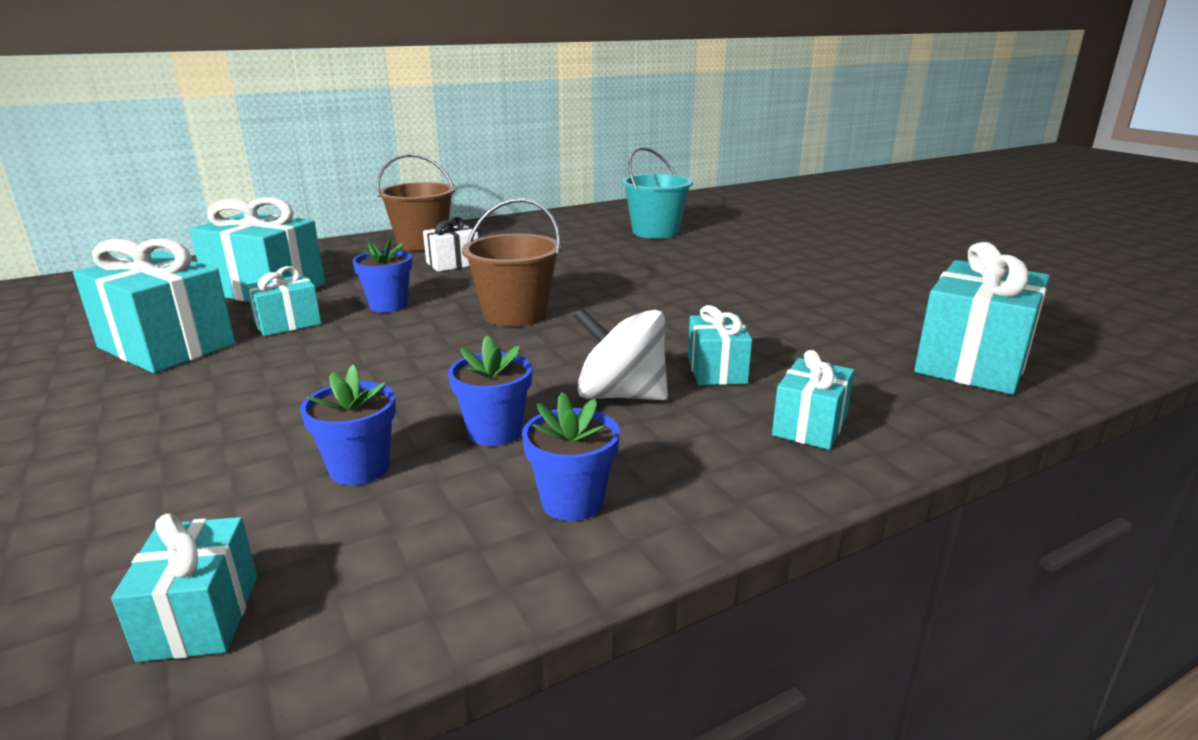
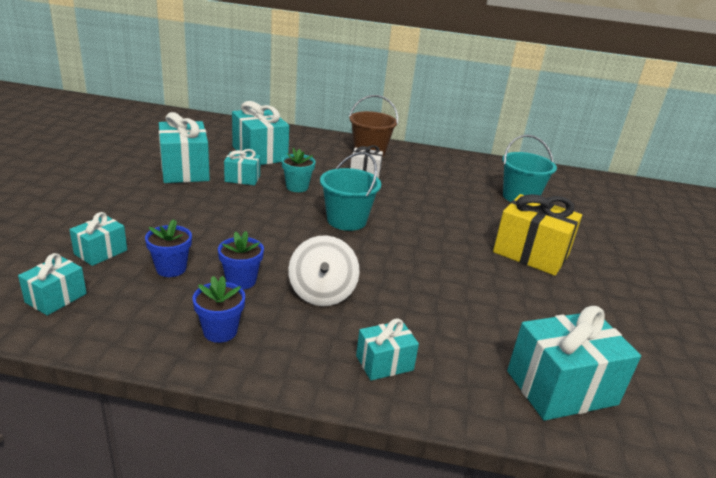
camera: 35 degrees right, 5 degrees up
(388, 305) = (297, 187): blue flower pot -> turquoise flower pot
(515, 314) = (346, 220): brown bucket -> turquoise bucket
(620, 395) = (322, 293): white spinning top -> white spinning top turned 150 degrees counterclockwise
(716, 370) = (393, 306): turquoise gift -> turquoise gift (101, 252)
(750, 272) = (531, 253): none -> yellow gift

